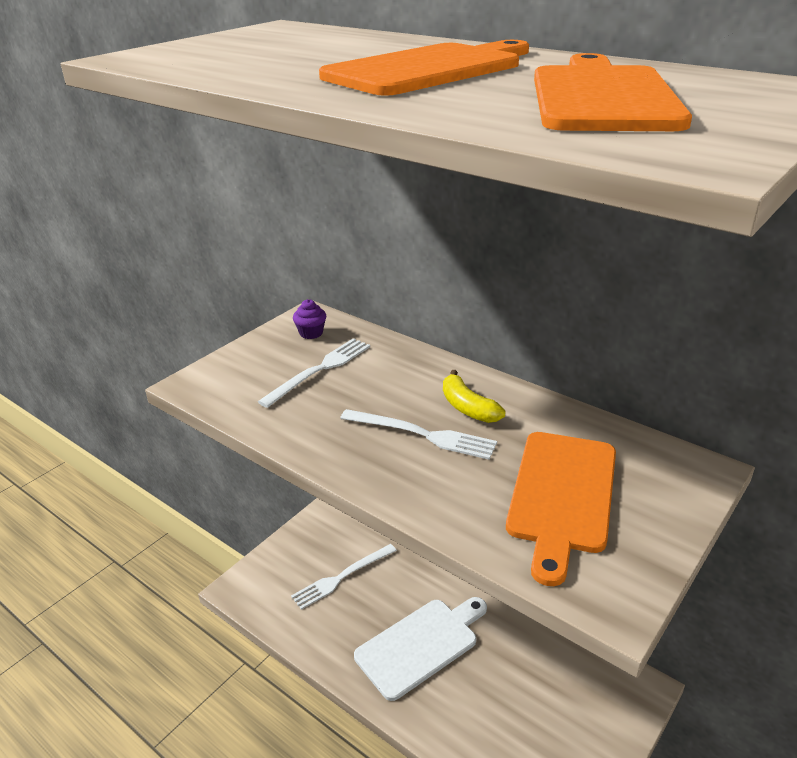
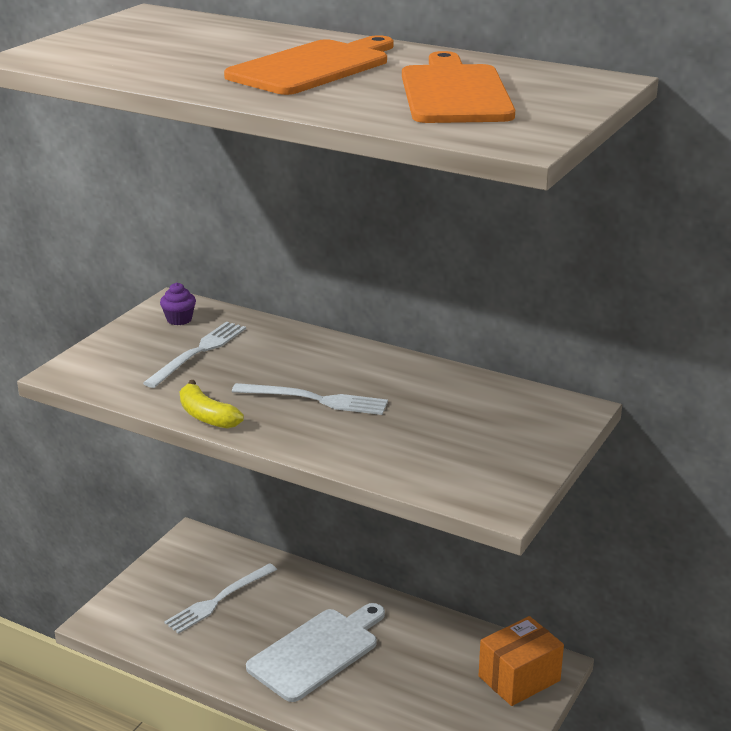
camera: 10 degrees left, 5 degrees down
(468, 407) = (356, 375): yellow banana -> yellow banana (207, 416)
(562, 495) = (451, 436): orange cutting board -> none
(610, 701) = (519, 678): none -> orange box

